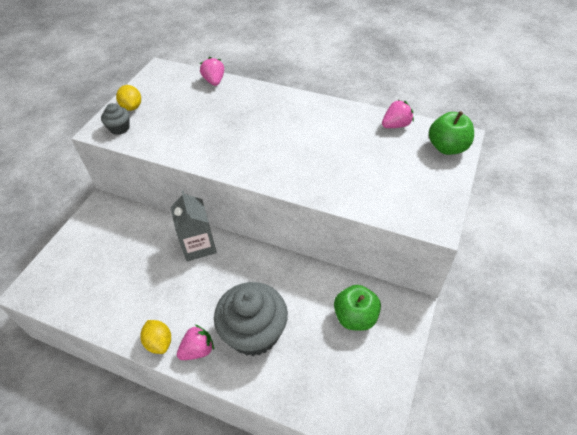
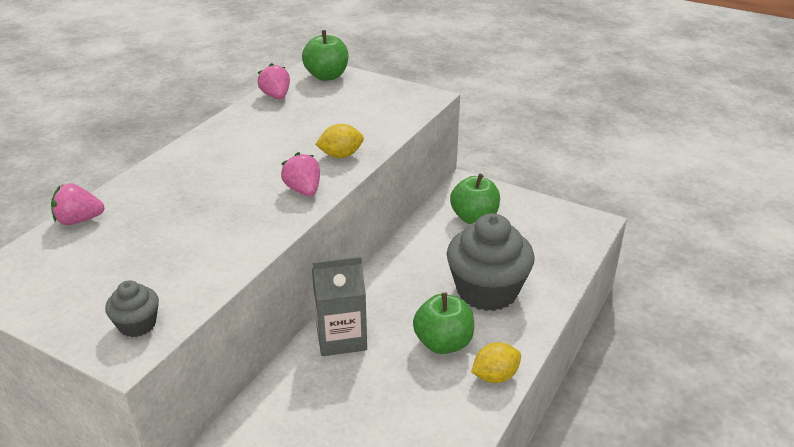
camera: 85 degrees left, 15 degrees down
(132, 107) = (83, 312): yellow lemon -> yellow lemon (341, 155)
(193, 306) = (443, 343): none -> green apple
(198, 350) = (507, 339): pink strawberry -> pink strawberry (303, 190)

